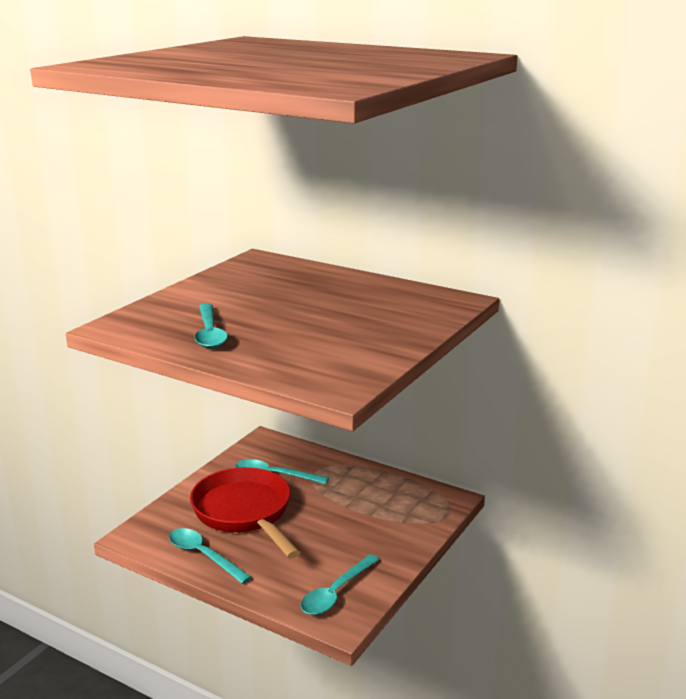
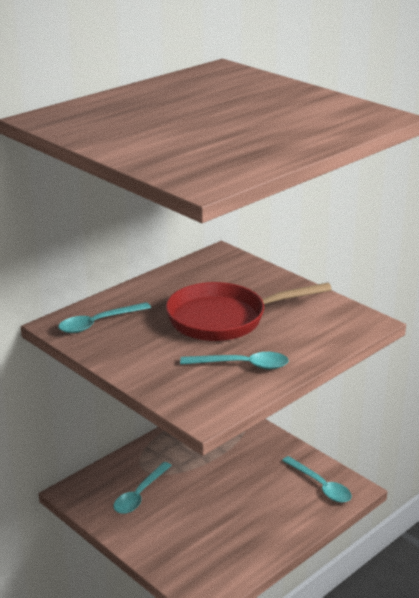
camera: 75 degrees left, 5 degrees up
(203, 555) = (250, 552): turquoise spoon -> turquoise spoon (98, 323)
(245, 513) = (194, 520): red pan -> red pan (224, 319)

